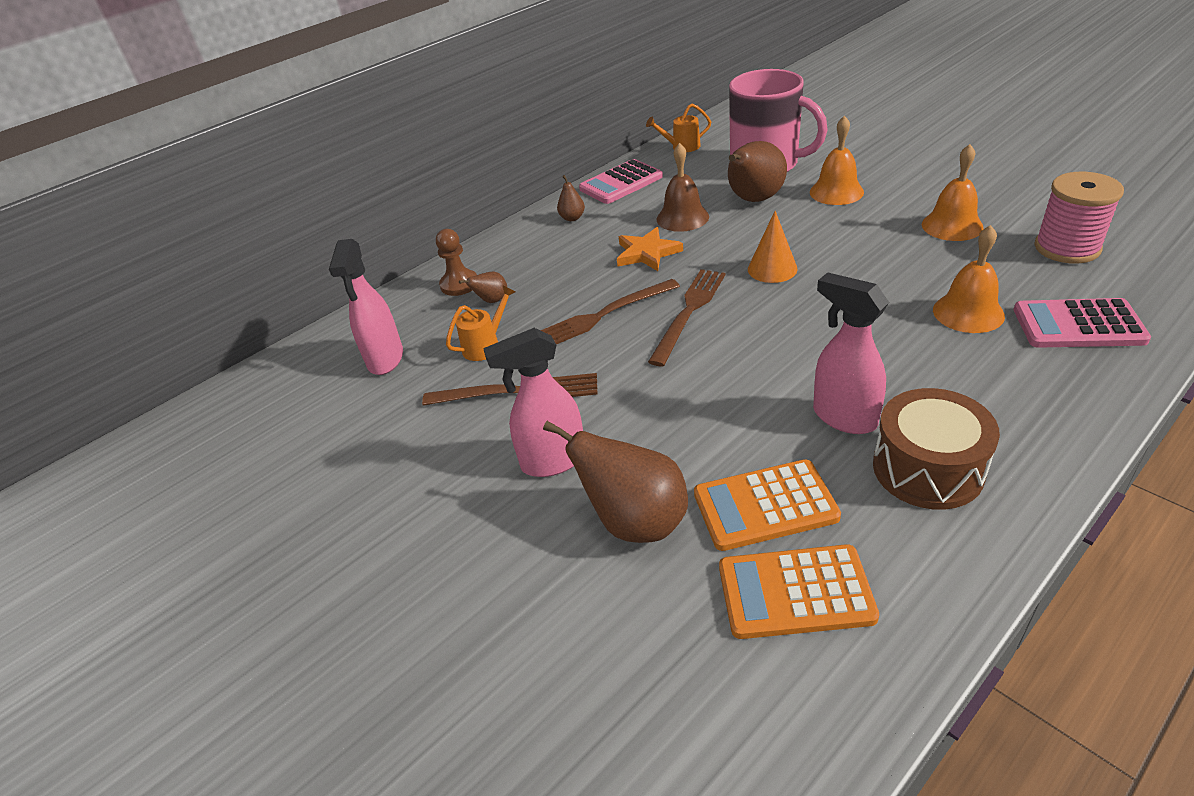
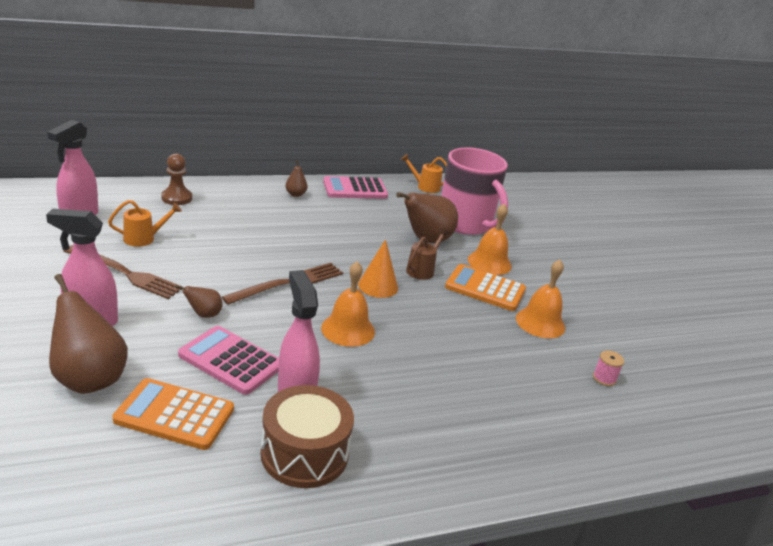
camera: 15 degrees right, 10 degrees down
(491, 301) = (182, 216): brown pear -> brown pear (204, 314)
(603, 315) = (234, 258): brown fork -> none
(647, 253) = (312, 237): orange star -> none
(682, 218) = (364, 228): brown bell -> none
(789, 230) = (422, 269): none -> brown watering can
(795, 592) = (122, 471): orange calculator -> orange calculator (485, 288)
(968, 312) = (471, 380): orange bell -> orange bell (348, 329)
(1067, 248) = (604, 378): pink spool -> pink spool, size x0.44
(1078, 325) = (538, 429): pink calculator -> pink calculator (231, 360)

